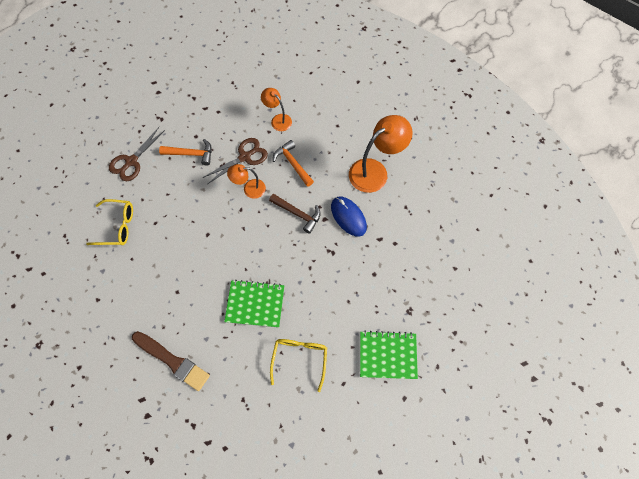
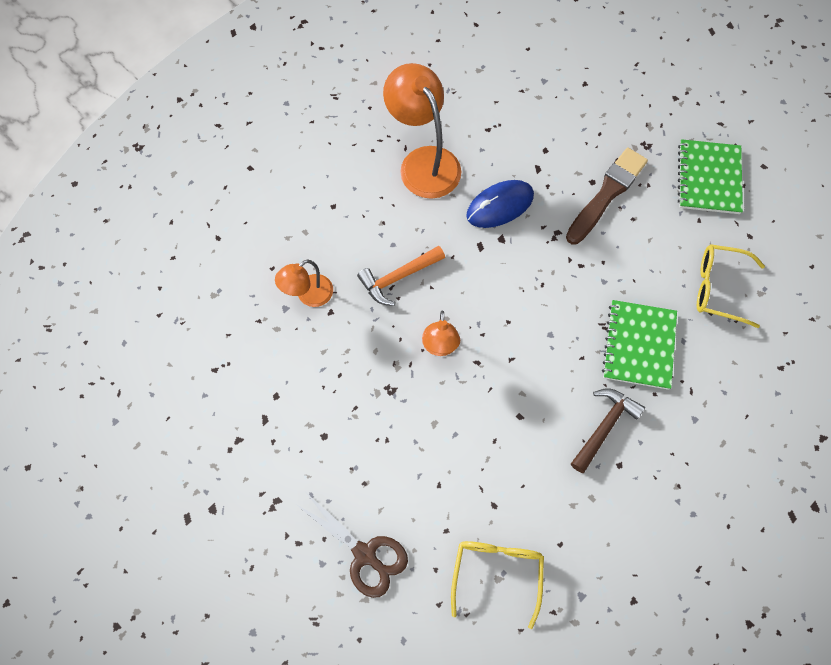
camera: 85 degrees left, 0 degrees up
(172, 361) = (731, 470): brown brush -> brown brush (607, 194)
(191, 154) = (361, 444): orange hammer -> none
(245, 157) = (377, 352): brown scissors -> none
(298, 214) = (490, 276): brown hammer -> brown hammer (604, 427)

